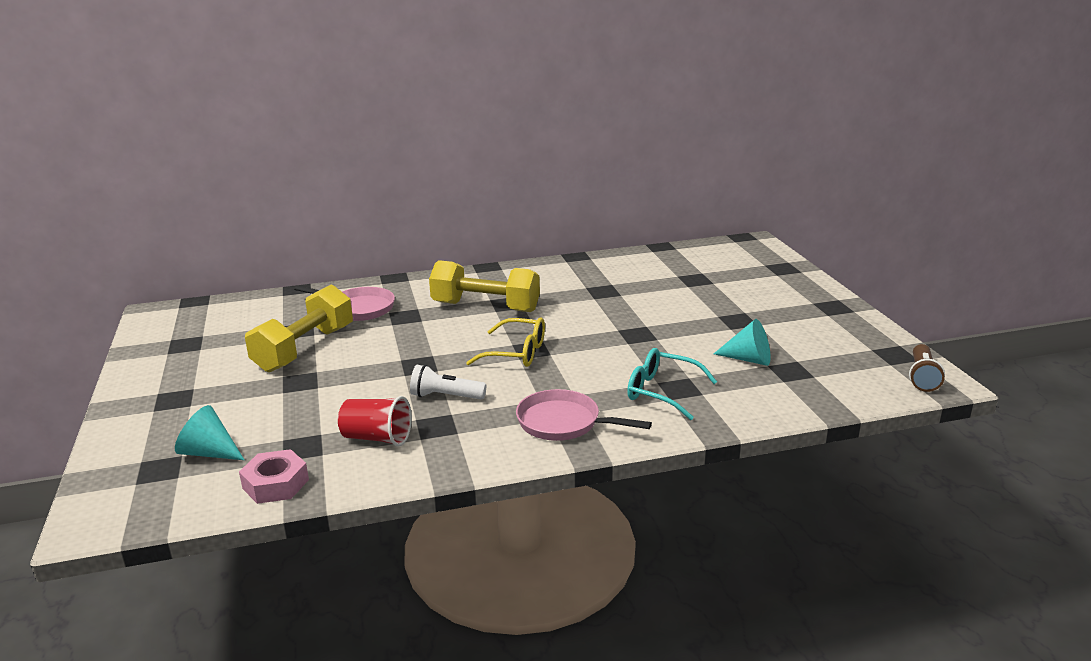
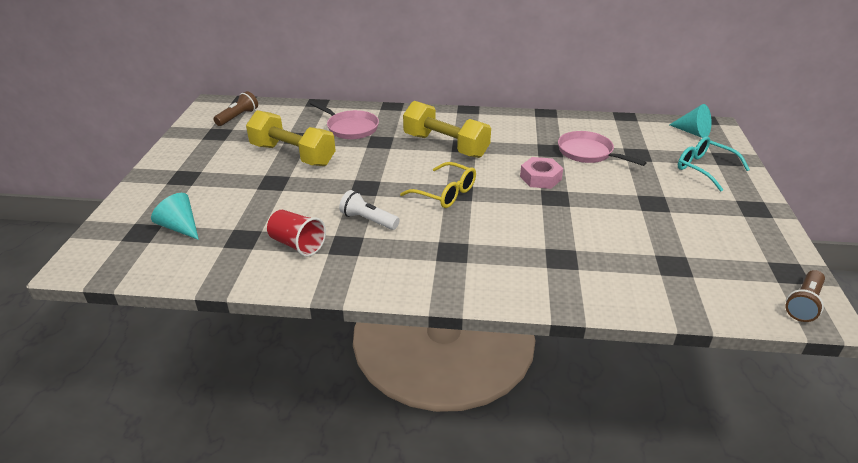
camera: 20 degrees right, 10 degrees up
(201, 321) = (238, 117): none -> brown flashlight
(276, 484) = (206, 265): pink nut -> pink nut (540, 178)
(304, 349) = (293, 155): yellow dumbbell -> yellow dumbbell turned 75 degrees clockwise
(563, 423) = (445, 267): pink pan -> pink pan (588, 153)
(662, 392) = (544, 258): turquoise glasses -> turquoise glasses (704, 169)
(748, 359) = (640, 244): turquoise cone -> turquoise cone (692, 132)

